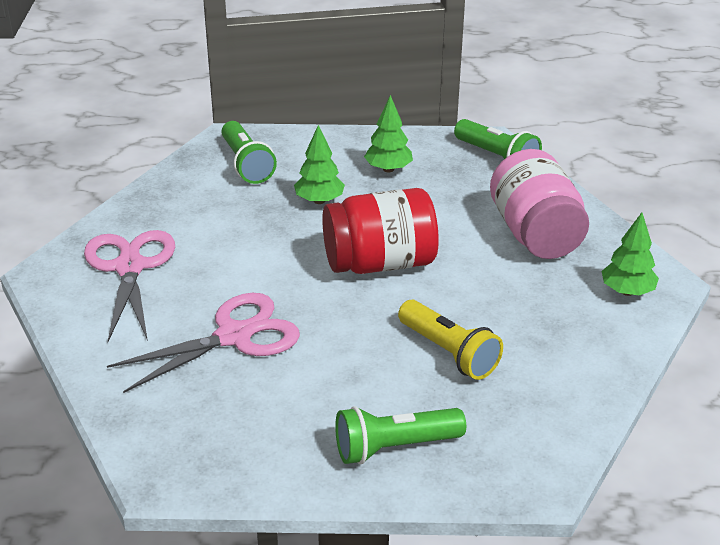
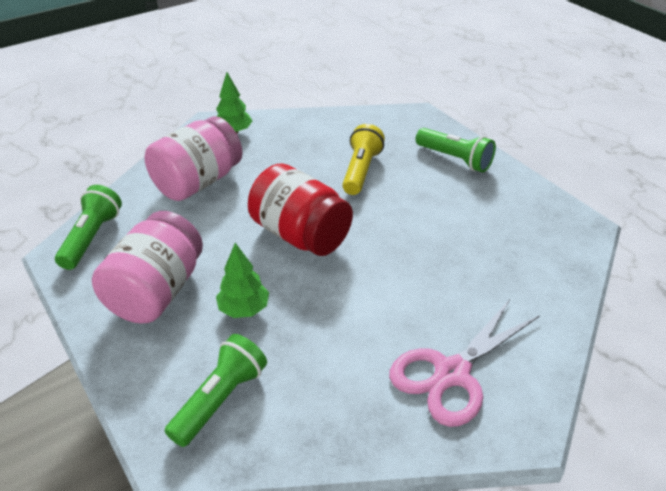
camera: 125 degrees left, 5 degrees up
(234, 336) = (452, 262): pink scissors -> none
(388, 169) = (156, 292): green tree -> pink jar

